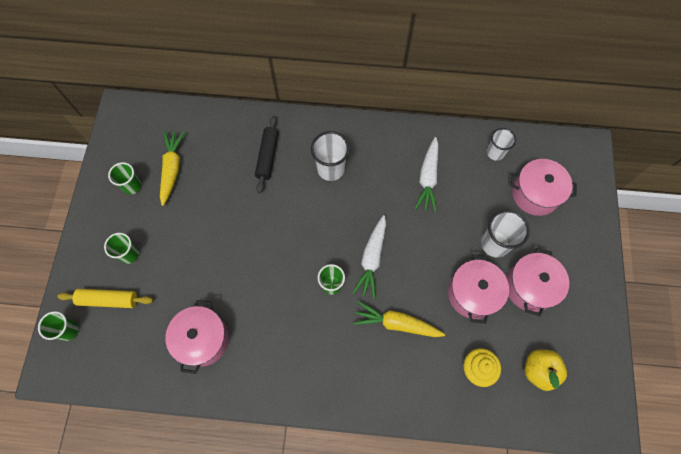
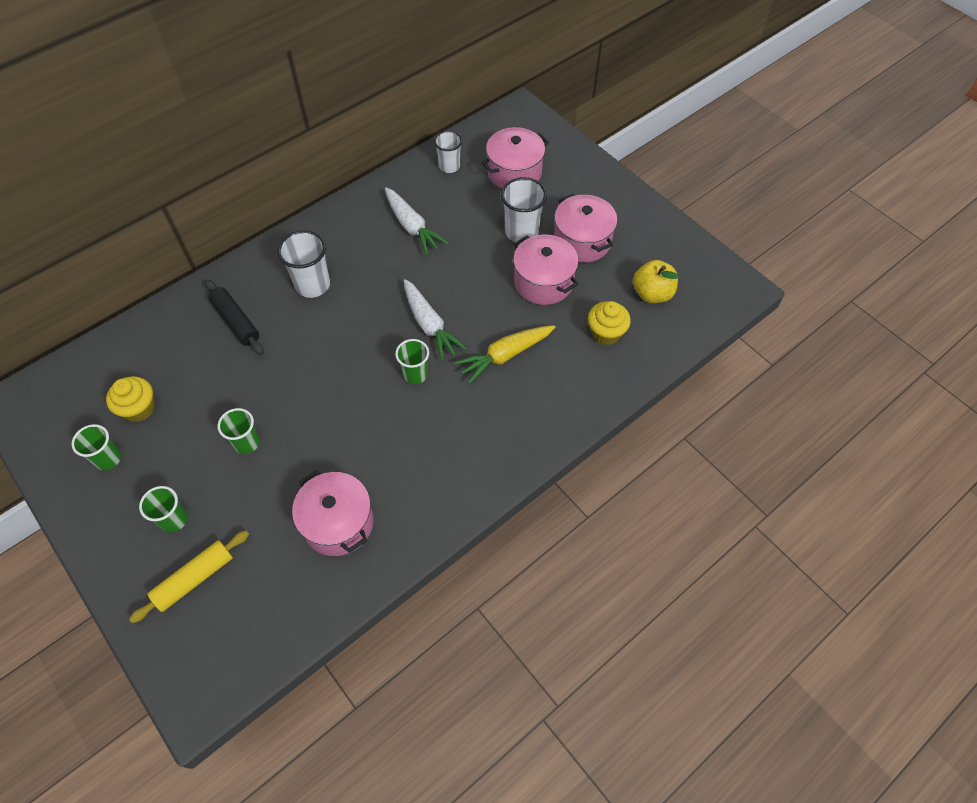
camera: 45 degrees left, 10 degrees down
(69, 330) = (177, 645): green cup -> green cup (247, 443)
(172, 168) = (139, 408): yellow carrot -> yellow cupcake

